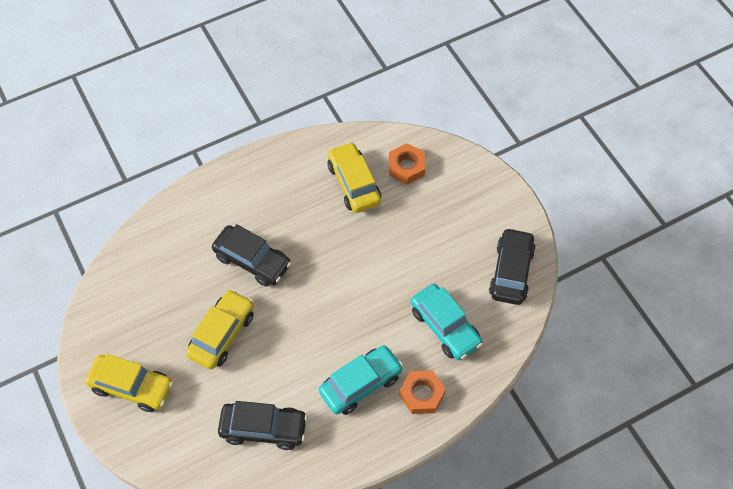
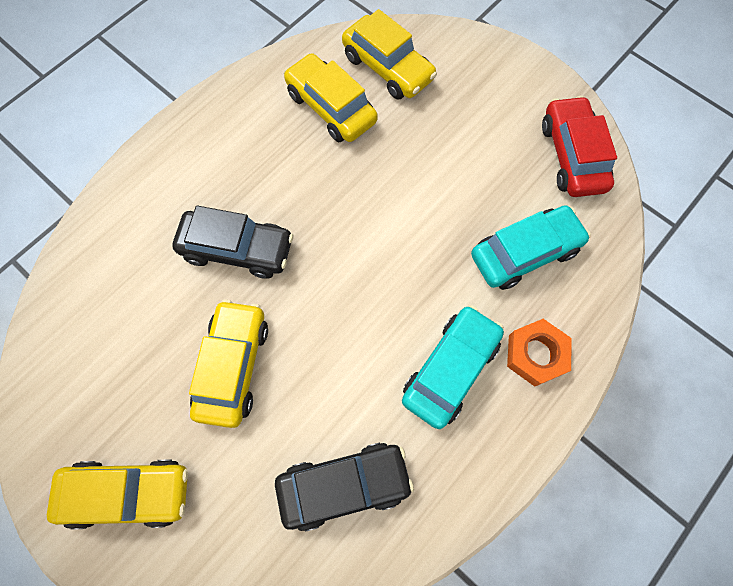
camera: 20 degrees left, 10 degrees up
(406, 167) = (388, 68): orange nut -> yellow car
(445, 327) = (524, 253): turquoise car -> turquoise car turned 60 degrees counterclockwise
(511, 272) = (571, 156): black car -> red car

